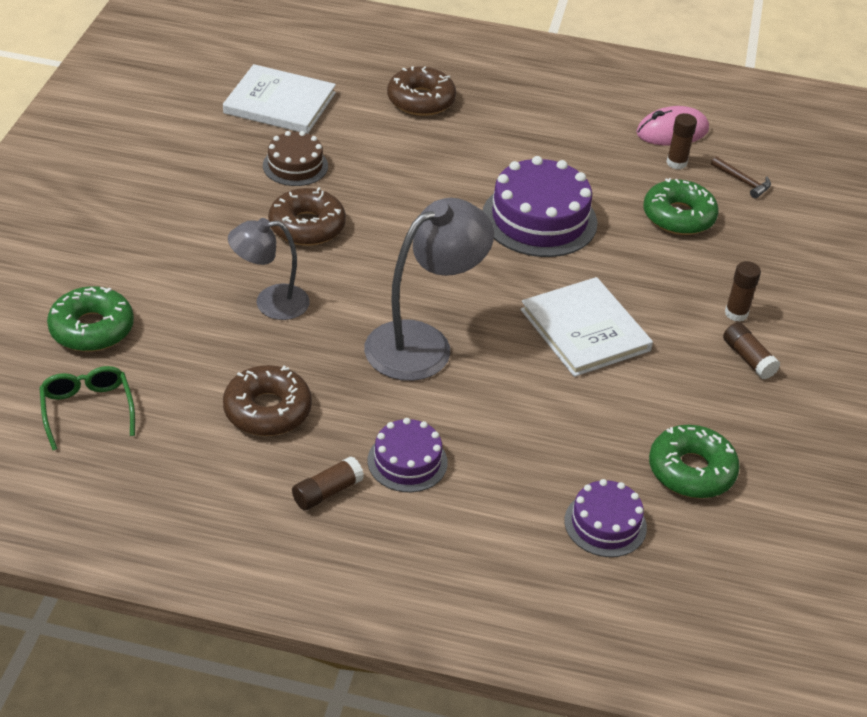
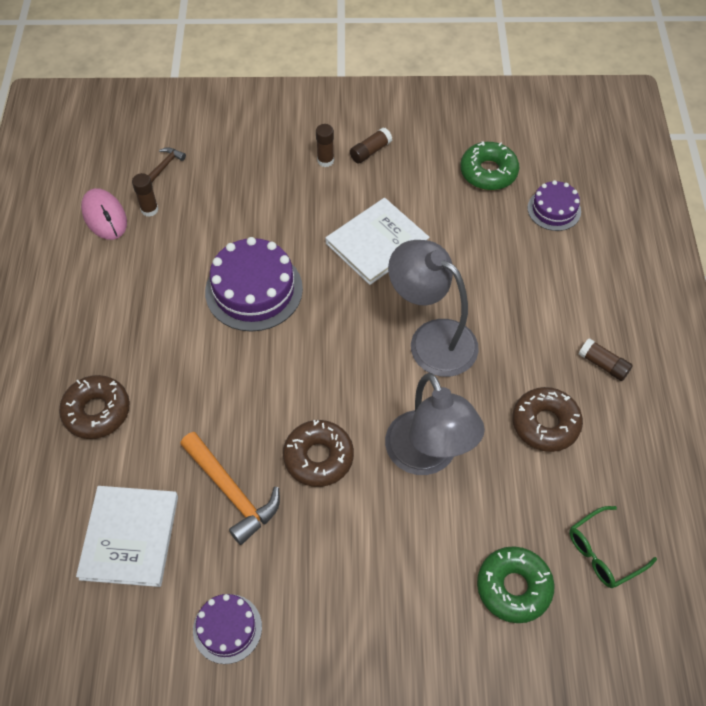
camera: 100 degrees left, 15 degrees up
(270, 303) = (427, 457): grey lamp -> grey lamp, size x1.59
(295, 166) = (232, 492): brown cake -> orange hammer
(407, 461) = (553, 324): purple cake -> purple cake (227, 628)
(678, 216) = (222, 202): green donut -> none

